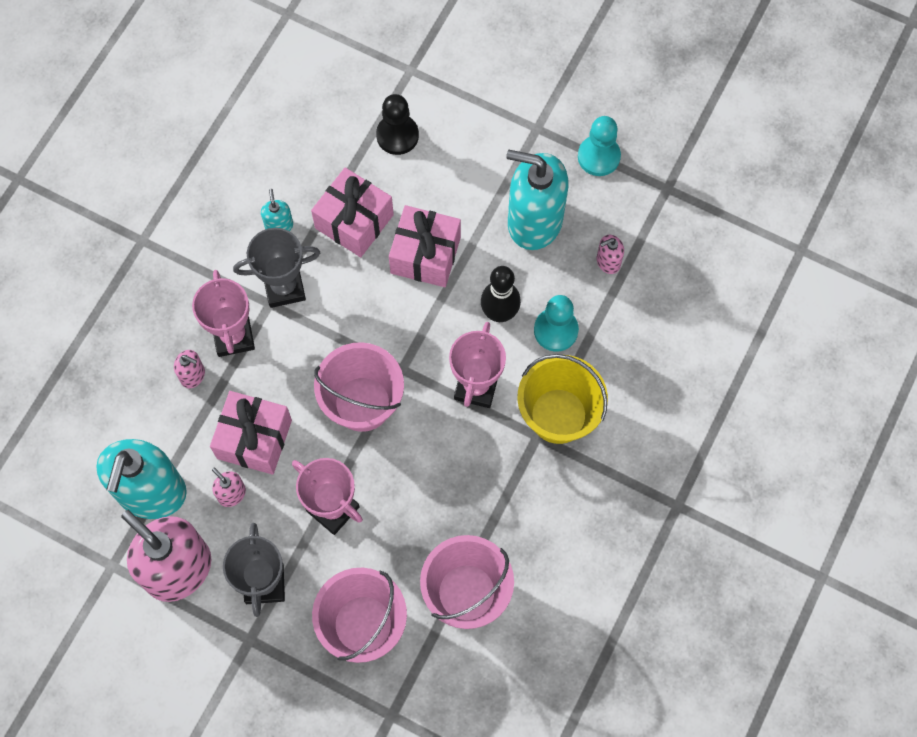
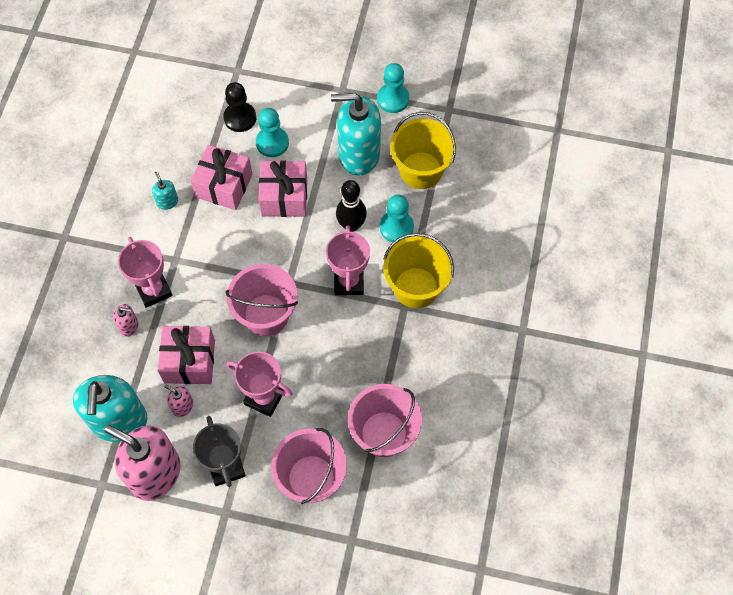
camera: 15 degrees left, 5 degrees down
(284, 288) = (183, 245): grey trophy -> none
(429, 179) = (272, 143): none -> turquoise pawn
(608, 262) = (421, 170): pink soap dispenser -> yellow bucket

